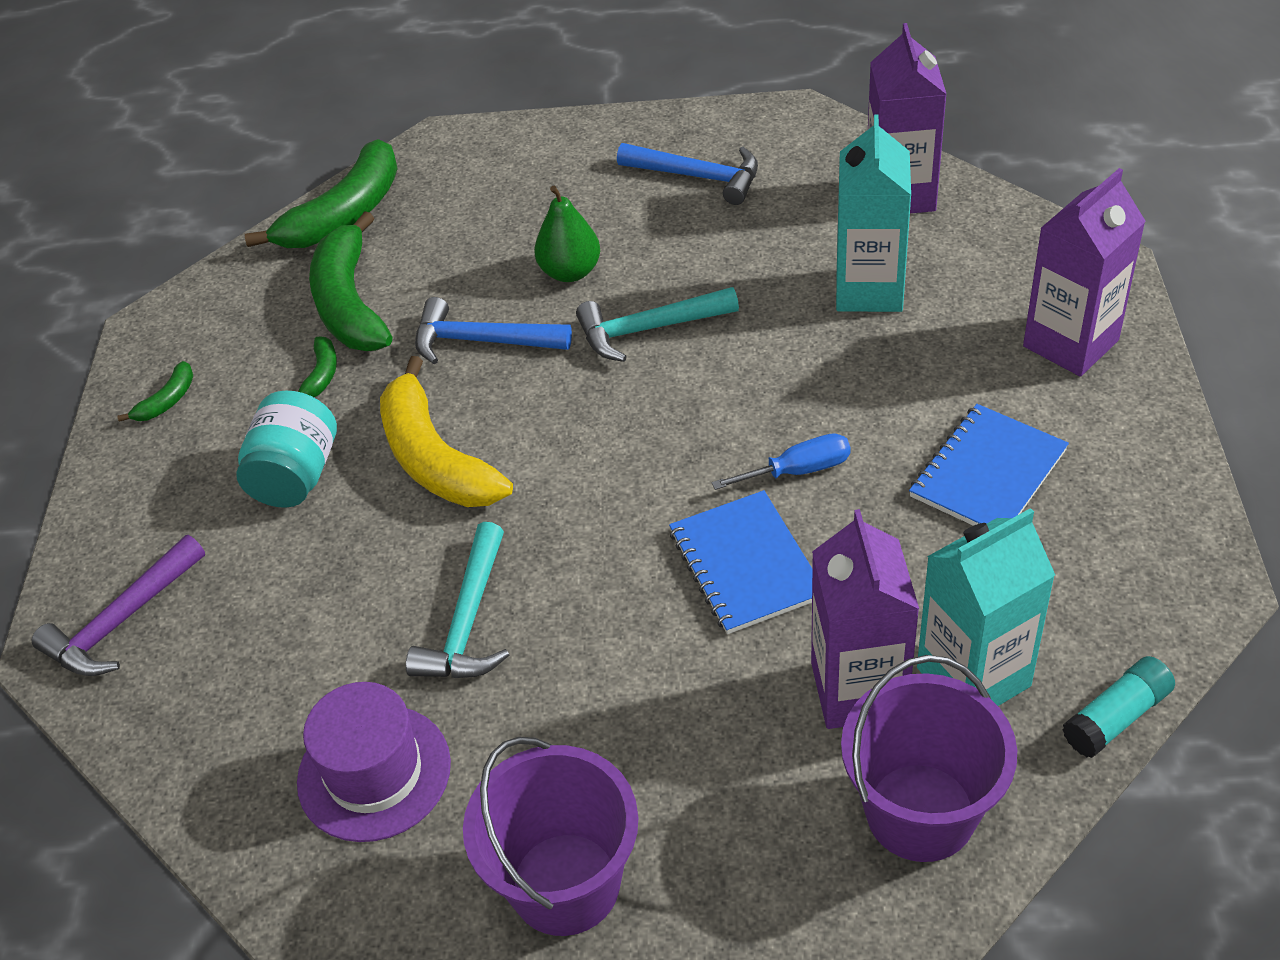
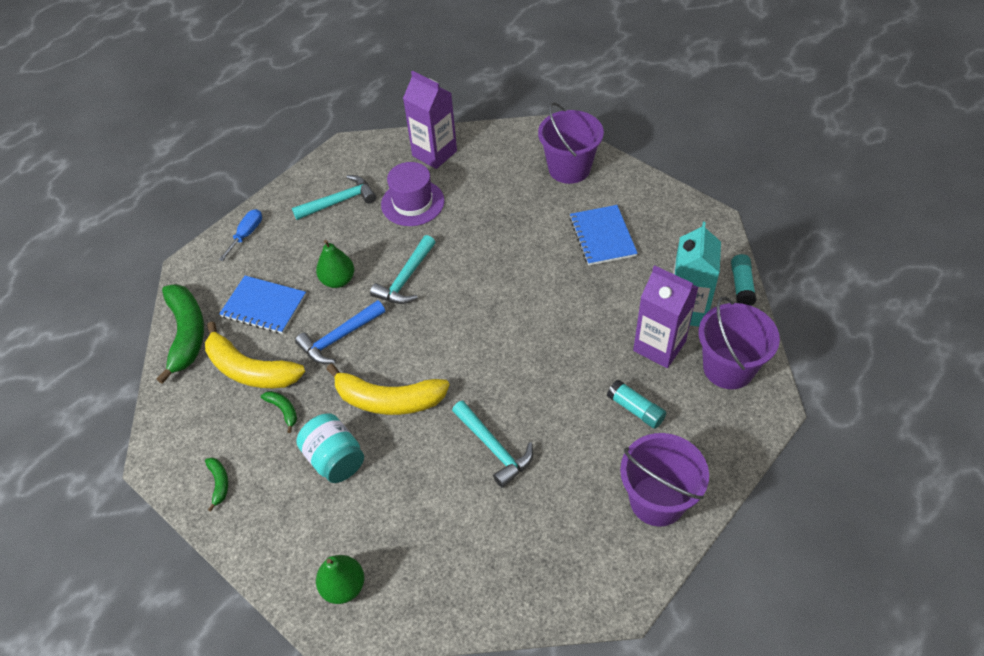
camera: 50 degrees left, 5 degrees up
(121, 621) = (343, 586): purple hammer -> green pear
(350, 303) = (250, 369): green banana -> yellow banana
(374, 772) = (538, 534): purple hat -> purple hat (412, 203)
(698, 177) = (339, 201): blue hammer -> turquoise hammer
(704, 741) = (635, 409): none -> turquoise glue stick
(746, 564) = (566, 337): blue notebook -> blue notebook (264, 306)
(798, 470) = (538, 287): blue screwdriver -> blue screwdriver (246, 234)
(869, 290) = (472, 199): turquoise carton -> none
(1070, 343) = (569, 168): purple carton -> purple bucket

